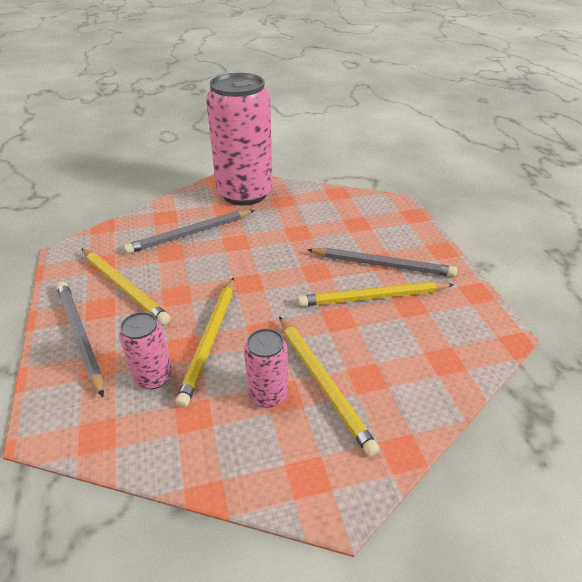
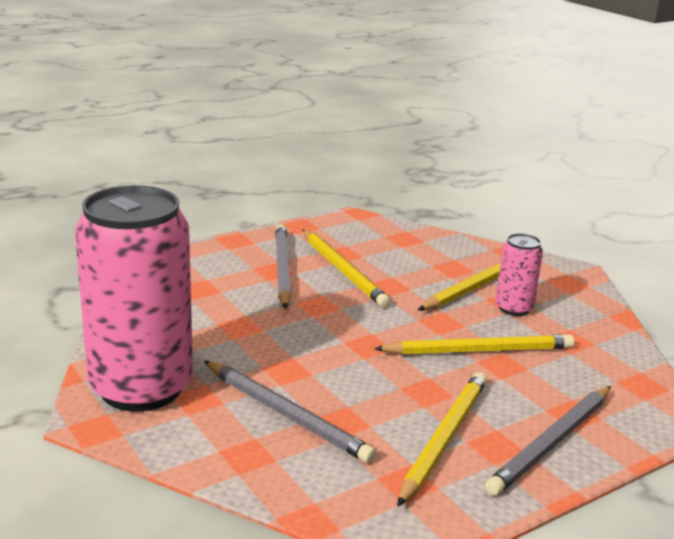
camera: 110 degrees left, 15 degrees down
(153, 377) = (554, 372): pink can -> none

